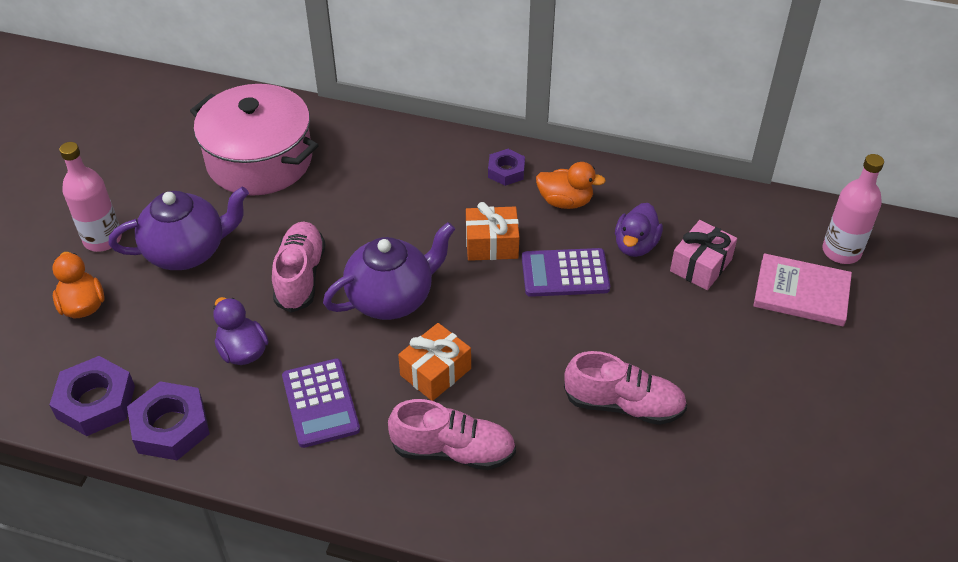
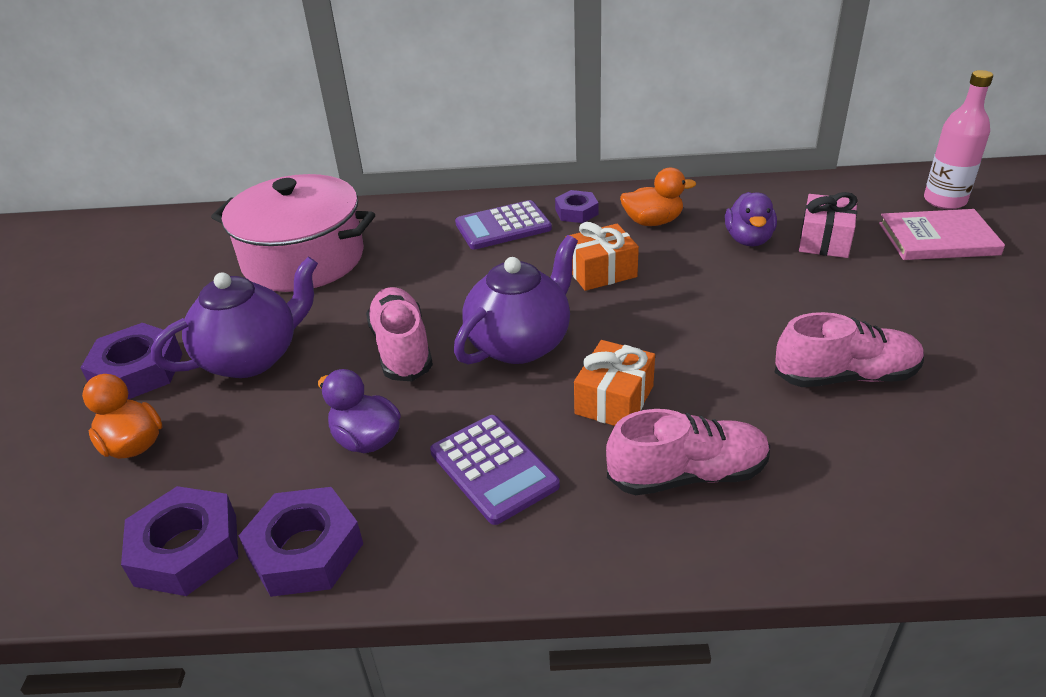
camera: 15 degrees left, 10 degrees down
(102, 239) = (137, 371): pink bottle -> purple nut
(565, 273) = (695, 278): purple calculator -> purple calculator (503, 226)

